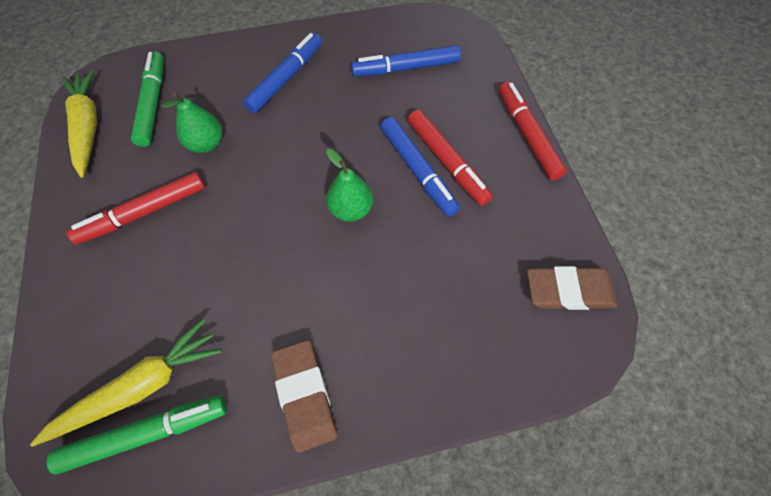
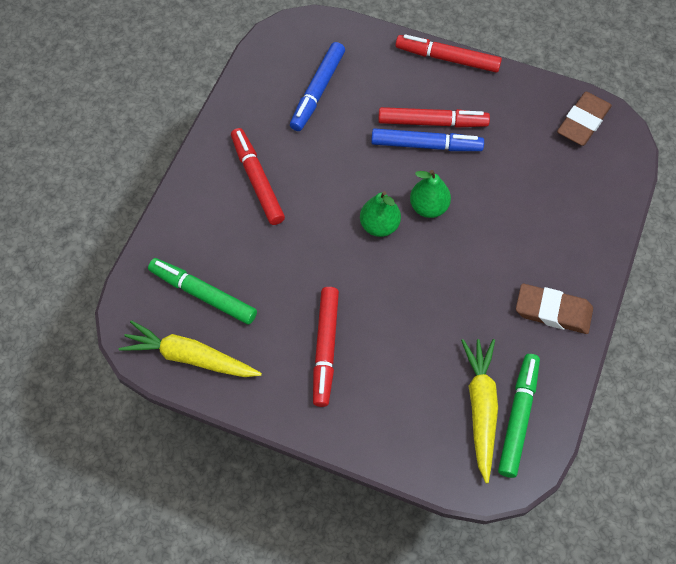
camera: 55 degrees left, 0 degrees up
(206, 144) = (286, 273): green pear -> green pear (379, 225)
(286, 78) = (257, 180): blue marker -> red marker

